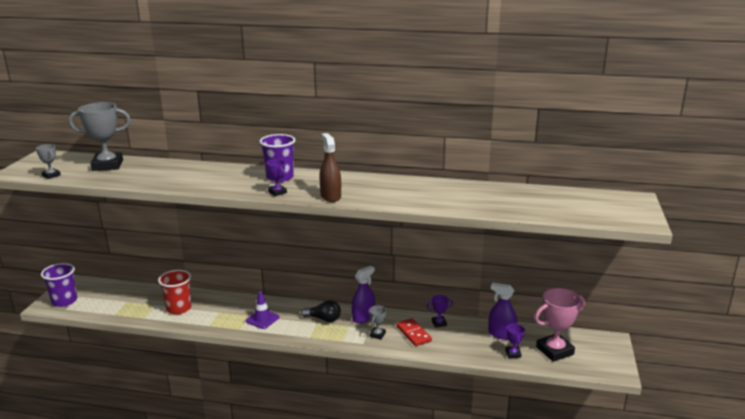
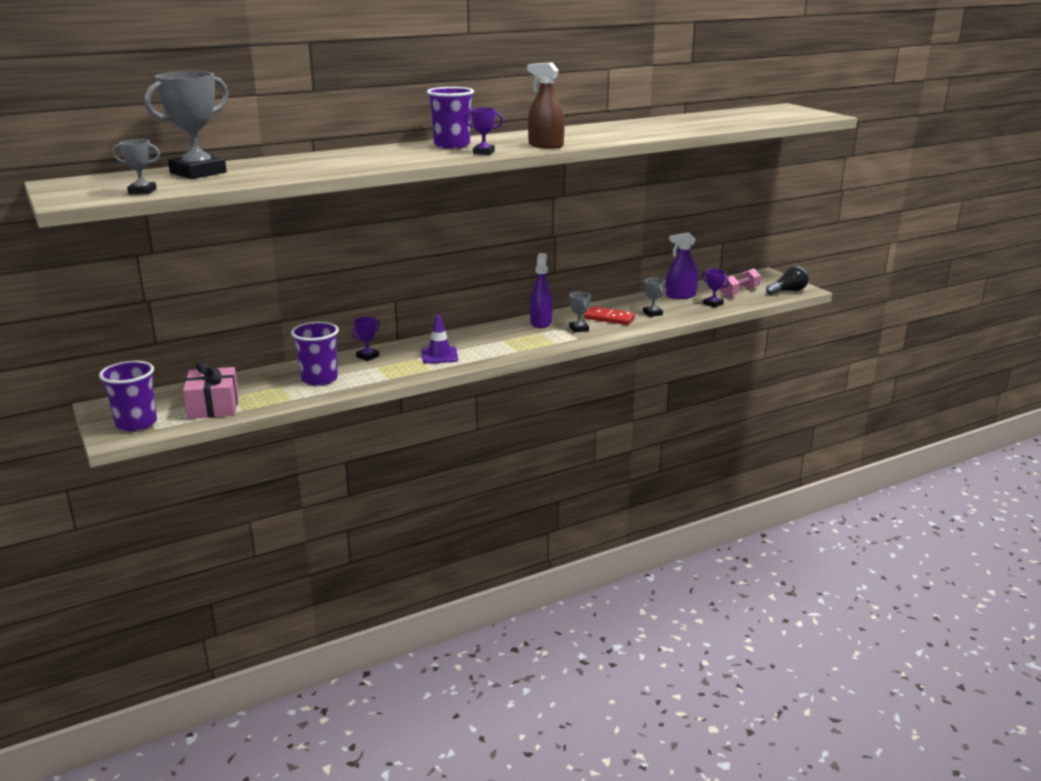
camera: 40 degrees left, 0 degrees up
(107, 305) = (213, 406): none -> pink gift
(179, 308) = (319, 379): red cup -> purple cup
(323, 319) = (504, 335): black light bulb -> black light bulb (788, 291)
(439, 323) = (617, 305): purple trophy -> purple trophy (367, 356)
(451, 343) = (652, 313): none -> grey trophy
(554, 351) = (739, 292): pink trophy -> pink dumbbell

